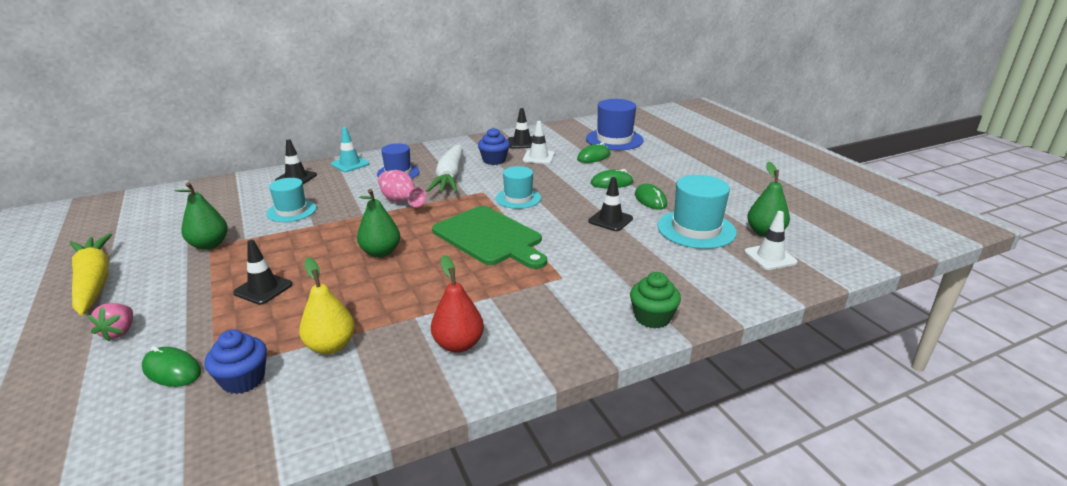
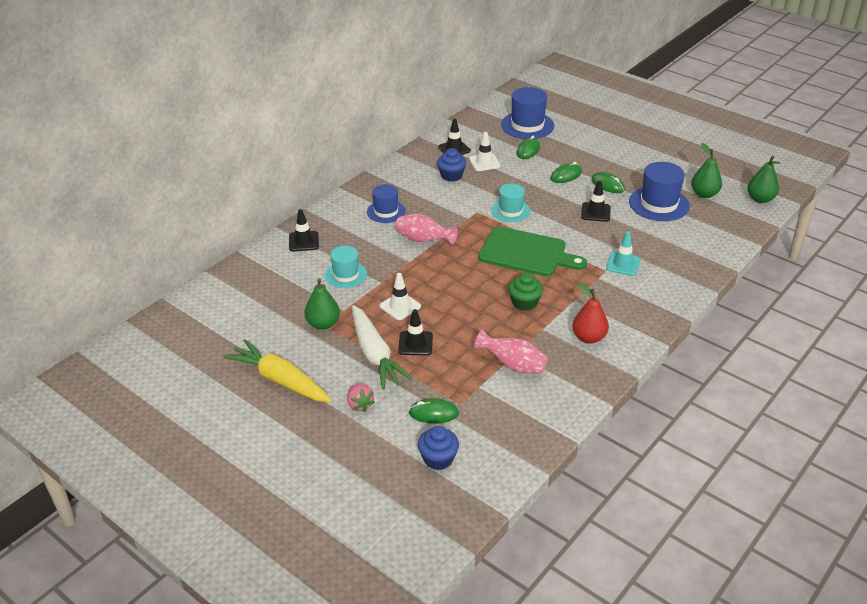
camera: 25 degrees left, 10 degrees up
(243, 380) = (486, 402): blue cupcake -> blue cupcake (438, 459)
(331, 346) = (513, 365): yellow pear -> pink vase
(350, 164) = (332, 213): turquoise traffic cone -> turquoise traffic cone (623, 264)
(381, 252) = (463, 289): green pear -> green pear (760, 199)
(450, 177) = (435, 204): white carrot -> white carrot (375, 354)
(652, 317) = (684, 282): green cupcake -> green cupcake (524, 303)
(696, 229) = (659, 204): turquoise hat -> blue hat
(770, 257) = (720, 214): white traffic cone -> white traffic cone (400, 306)

